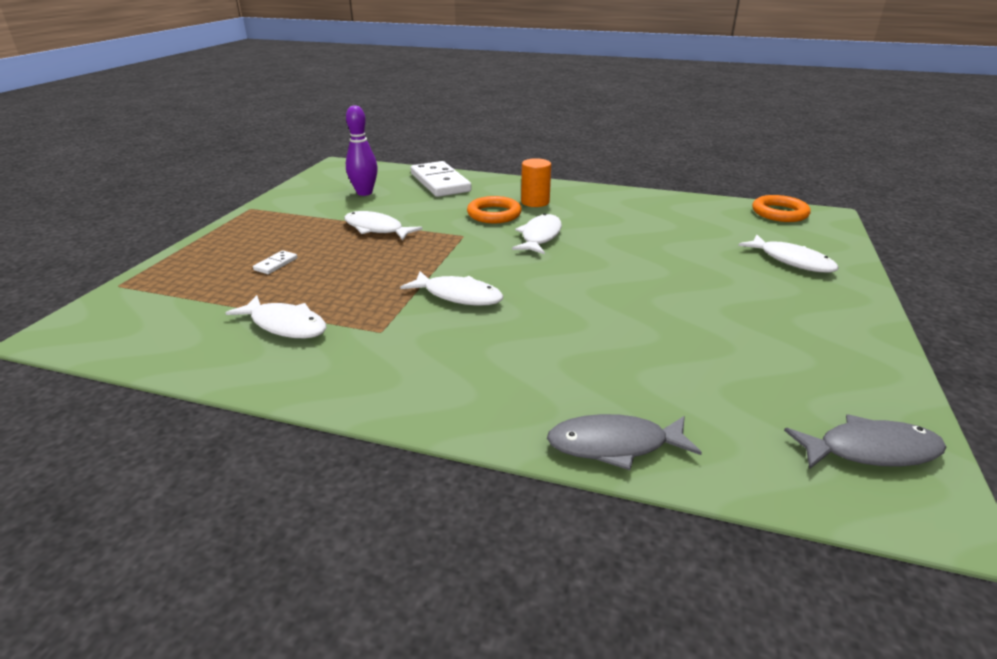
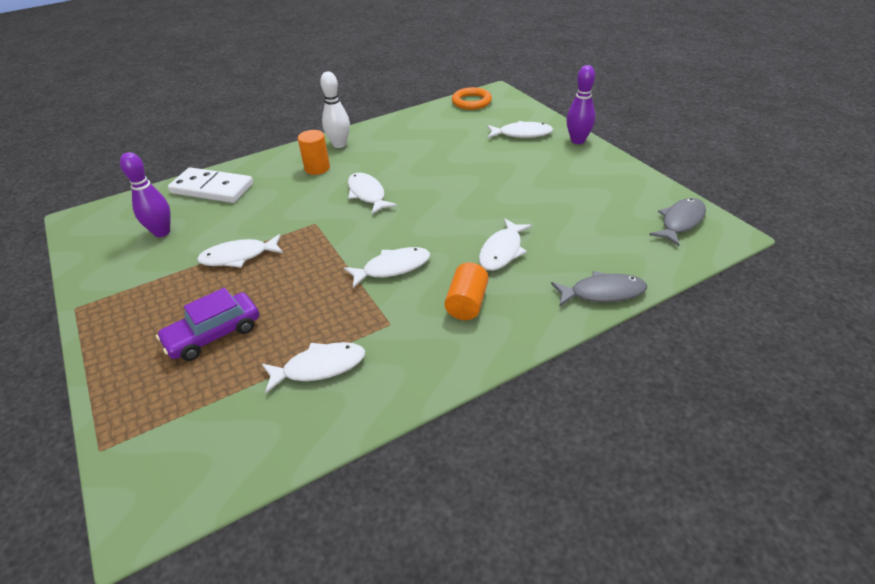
camera: 45 degrees left, 10 degrees up
(276, 264) = (214, 334): white domino -> purple car
(464, 358) = (467, 303): none -> orange cylinder
(494, 214) = (306, 194): orange ring -> none
(576, 341) = (502, 251): none -> white fish
(583, 194) = (339, 144): none -> white bowling pin
(614, 445) = (602, 293): grey fish -> grey fish turned 135 degrees counterclockwise
(859, 297) = (577, 141): none -> purple bowling pin

